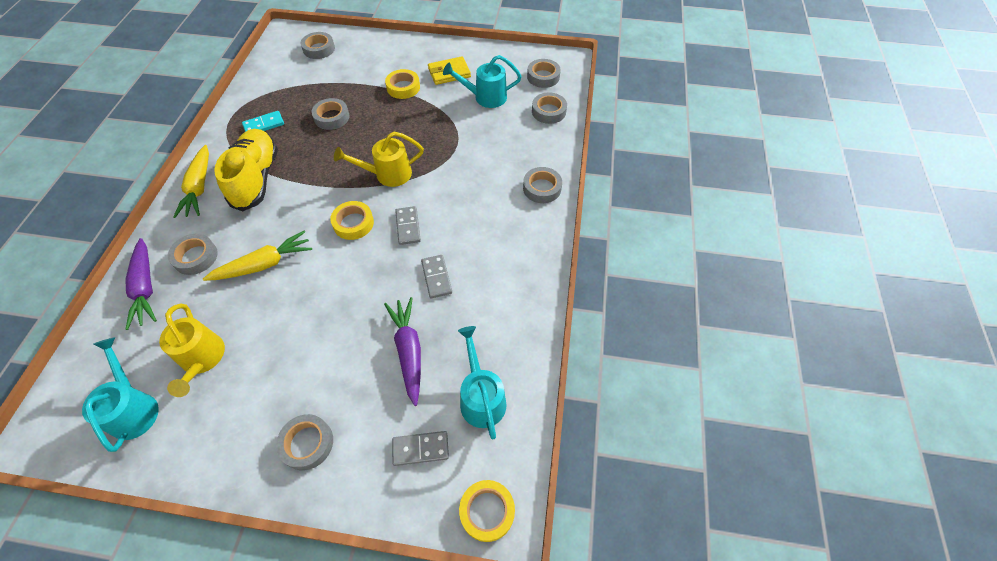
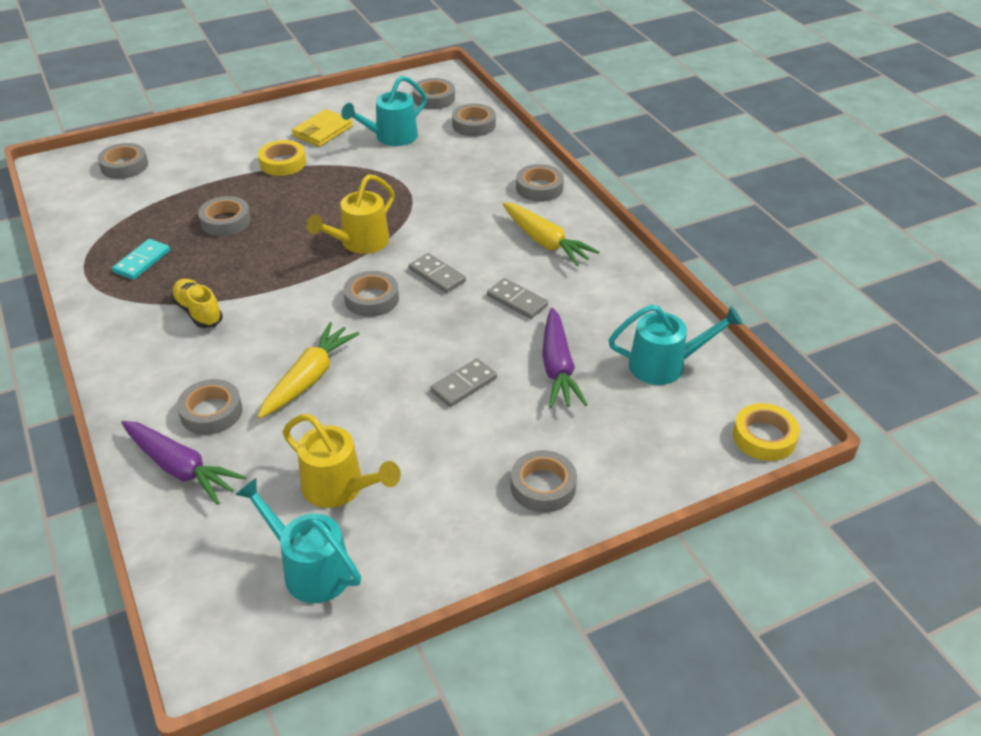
camera: 35 degrees left, 15 degrees down
(199, 187) = (129, 352): yellow carrot -> yellow carrot (545, 242)
(256, 178) = (198, 312): yellow shoe -> yellow shoe, size x0.54
(353, 223) = (372, 299): yellow tape -> grey tape
(408, 351) = (558, 368): purple carrot -> purple carrot turned 135 degrees counterclockwise
(420, 449) = (656, 429): grey domino -> grey domino (464, 385)
(481, 396) = (666, 365): turquoise watering can -> turquoise watering can turned 135 degrees clockwise

